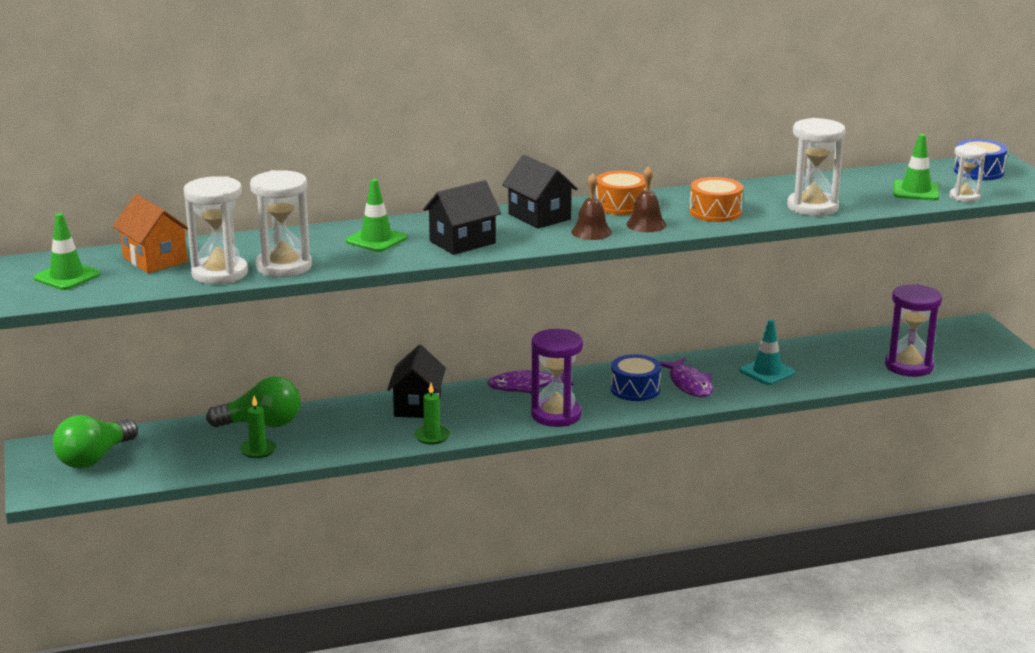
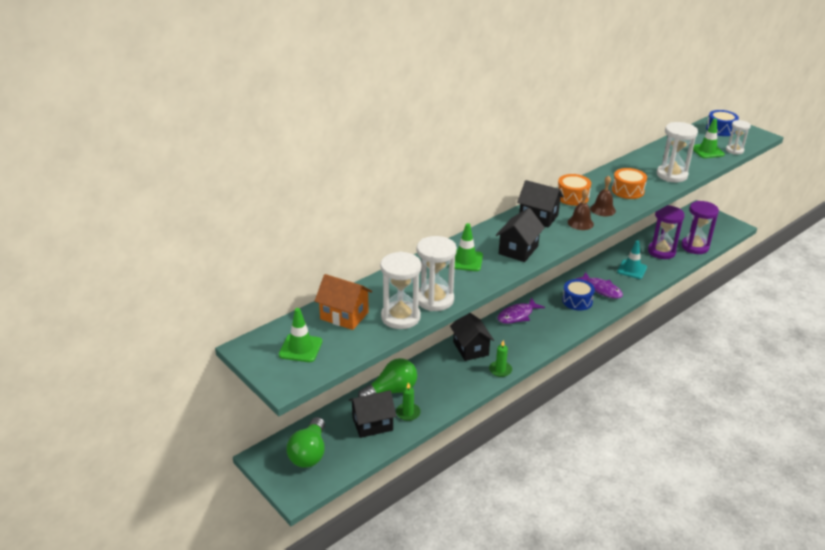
camera: 25 degrees left, 10 degrees up
(201, 450) = (372, 424): none -> black house
(556, 415) = (553, 333): purple hourglass -> purple hourglass (661, 251)

